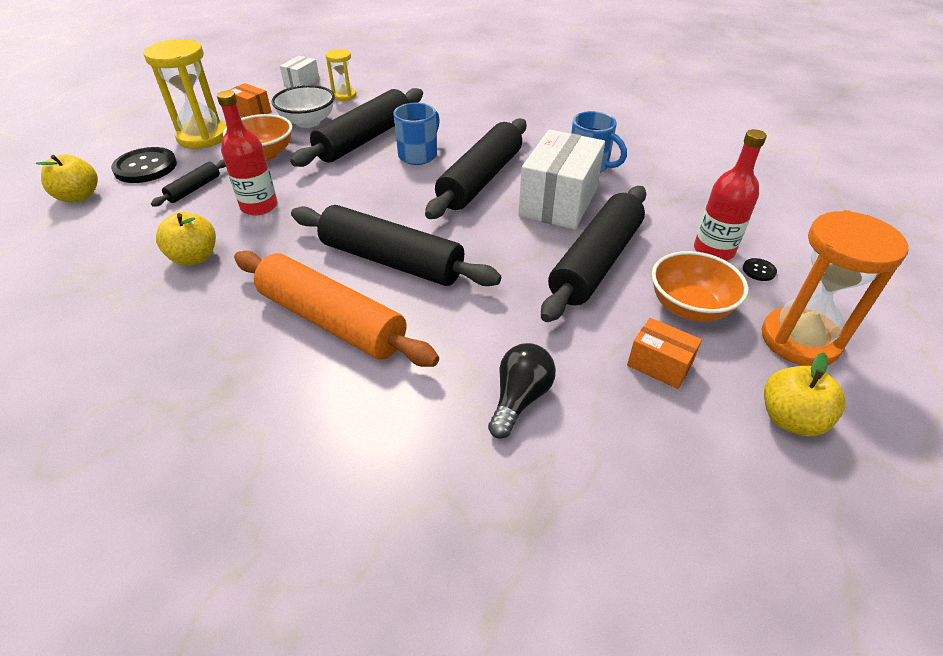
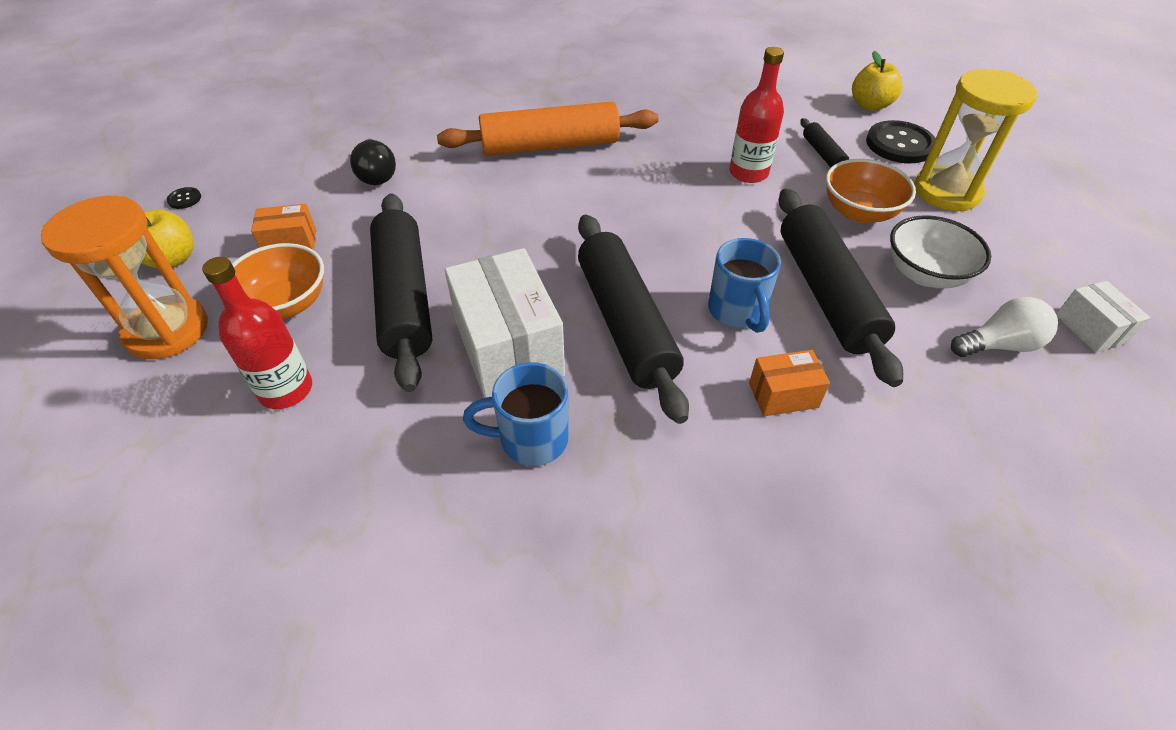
camera: 135 degrees right, 5 degrees up
(194, 258) = (704, 124): yellow apple -> none
(252, 112) = (998, 246): orange box -> orange box (783, 395)
(344, 96) = (998, 345): yellow hourglass -> white light bulb
(391, 261) = (575, 198): black rolling pin -> none
(759, 270) = (223, 392): black button -> black button (184, 199)

